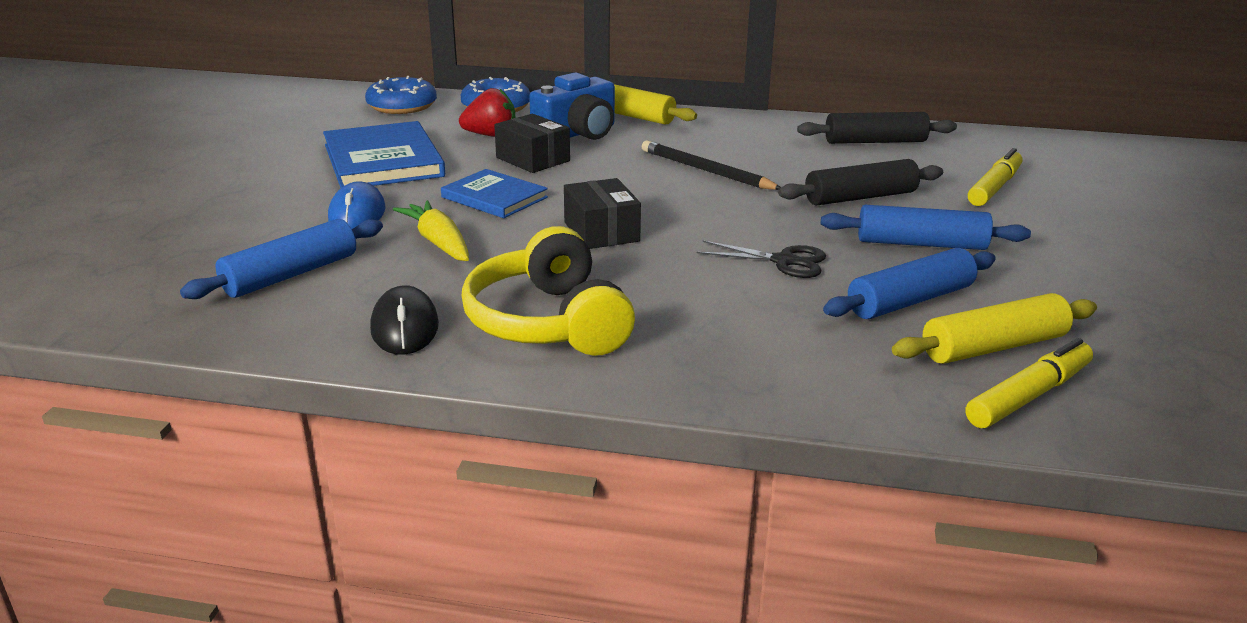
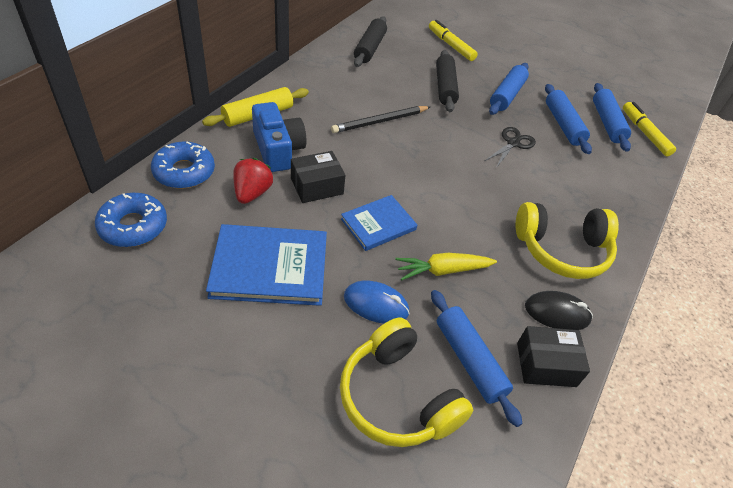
camera: 75 degrees left, 20 degrees up
(225, 242) = (397, 397): none -> yellow headphones
(601, 232) = (453, 193): black box -> black box (546, 364)
(993, 347) = (607, 123): yellow rolling pin -> blue rolling pin

